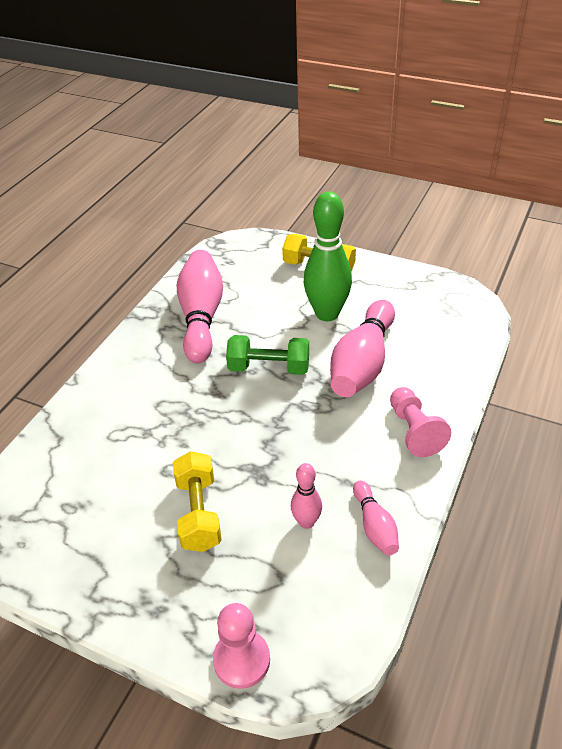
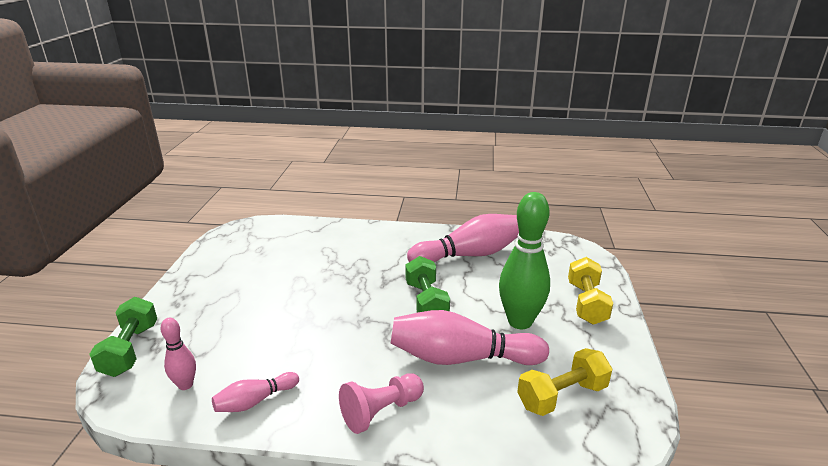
camera: 70 degrees right, 15 degrees down
(199, 513) = (260, 301): yellow dumbbell -> yellow dumbbell (562, 396)
(242, 660) = (130, 350): pink pawn -> green dumbbell
(306, 522) = (256, 358): pink bowling pin -> pink bowling pin (185, 385)

